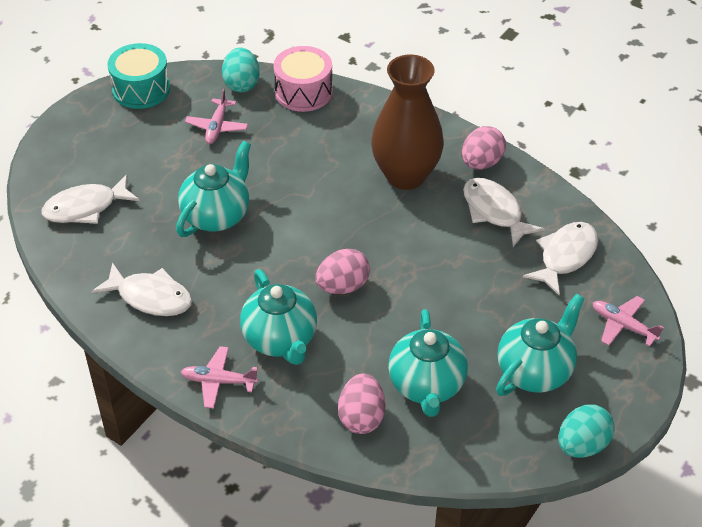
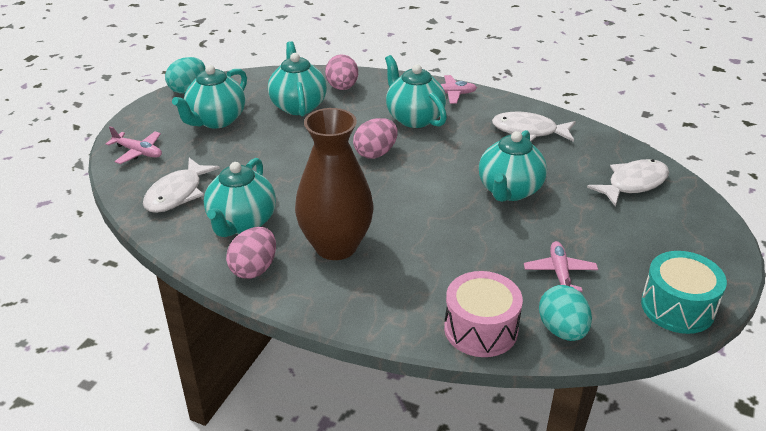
camera: 170 degrees right, 10 degrees down
(494, 212) = (242, 223): white fish -> turquoise teapot

